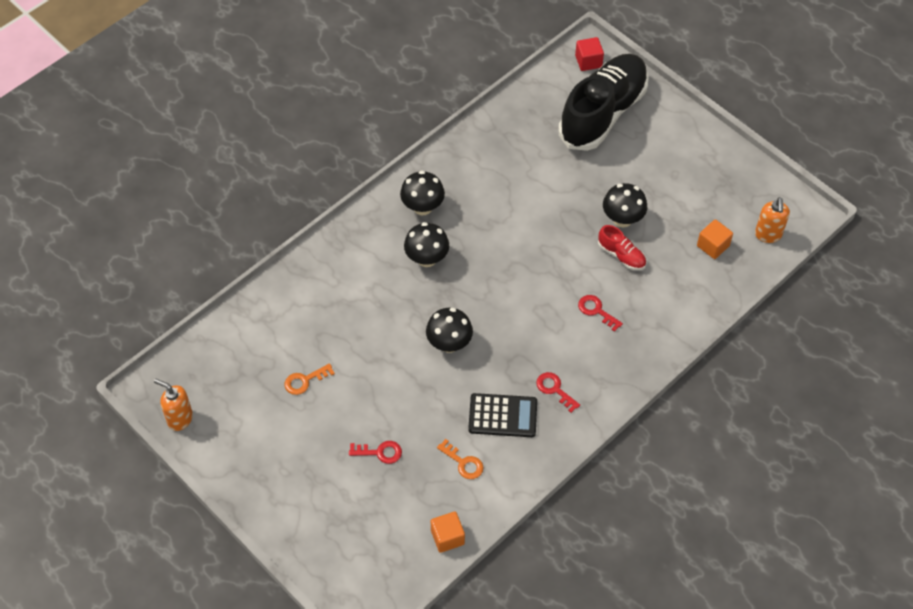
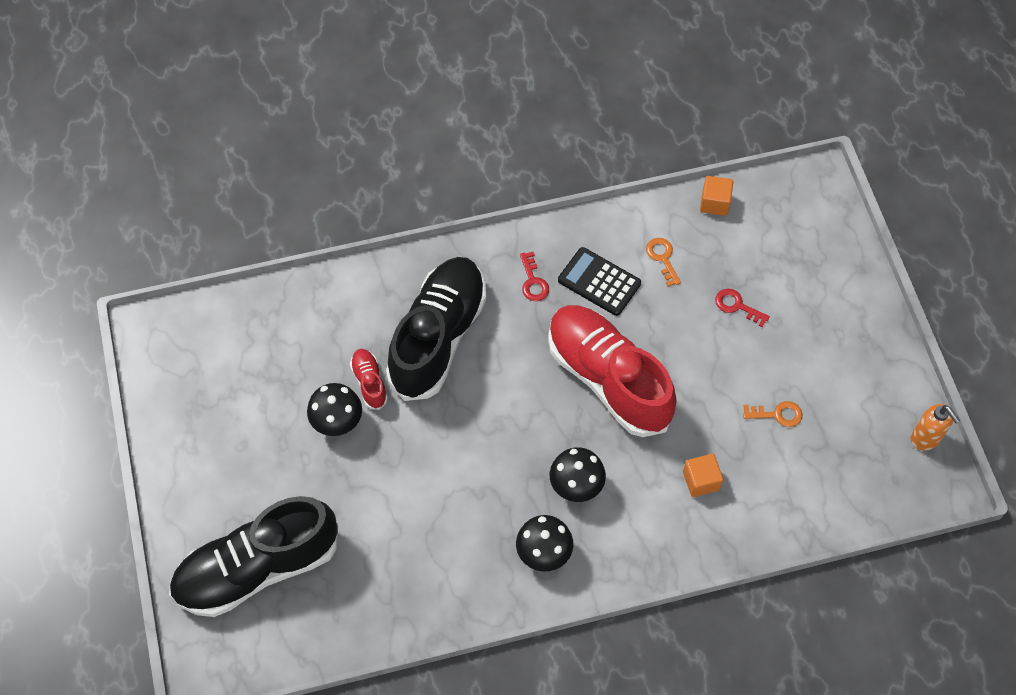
camera: 150 degrees left, 5 degrees up
(449, 343) = (608, 379): black mushroom -> red shoe
(588, 61) = (218, 653): red cube -> none
(596, 311) = (438, 337): red key -> black shoe
(713, 246) = (269, 344): orange cube -> orange cube (701, 481)
(768, 235) = (205, 327): orange soap dispenser -> none

